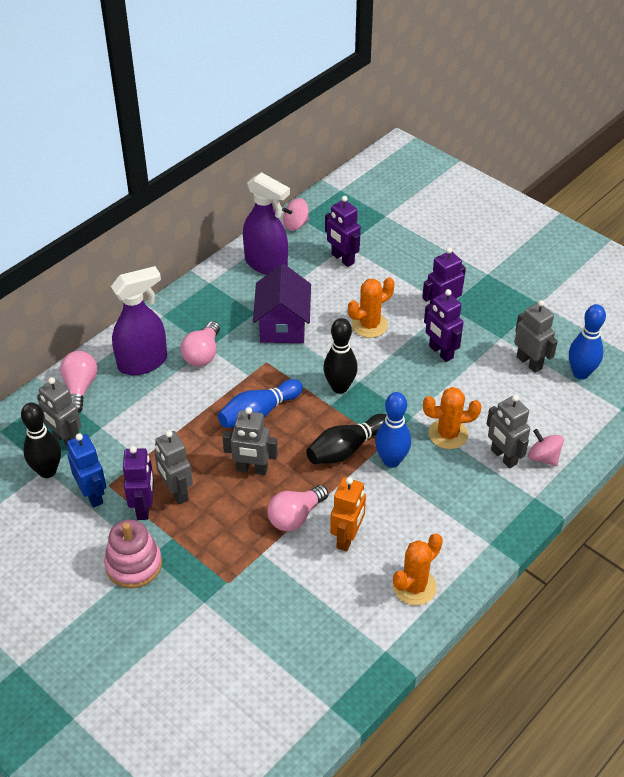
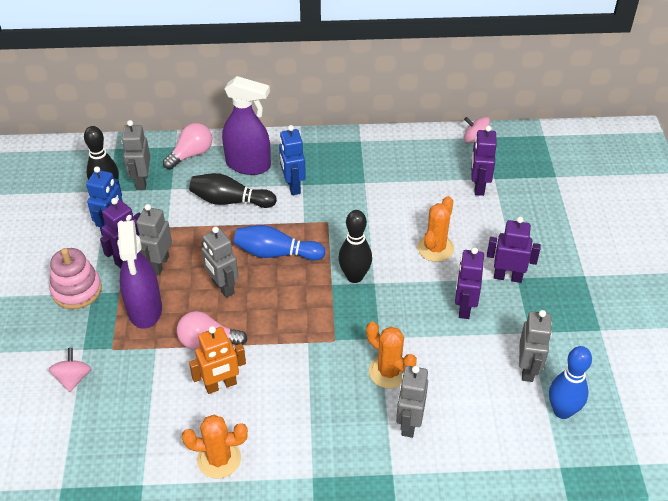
camera: 45 degrees right, 0 degrees up
(202, 354) = (293, 186): pink light bulb -> blue robot
(266, 264) = (416, 154): purple spray bottle -> purple spray bottle (145, 310)
(282, 325) = (371, 204): purple house -> none
(346, 449) = (302, 323): black bowling pin -> black bowling pin (230, 201)
(369, 325) = (435, 248): orange cactus -> orange cactus turned 75 degrees counterclockwise
(391, 460) = (322, 357): blue bowling pin -> none
(543, 457) = (440, 450): pink spinning top -> pink spinning top (73, 378)

